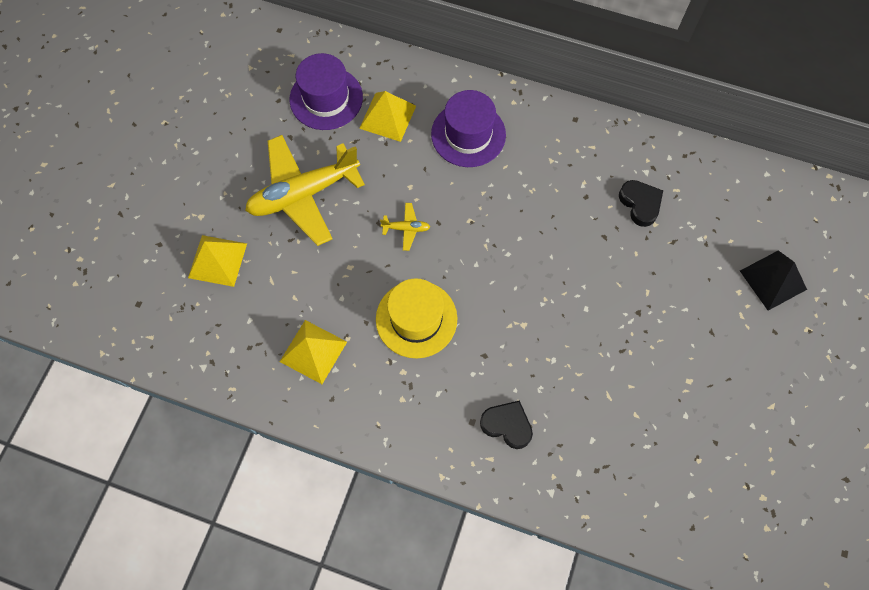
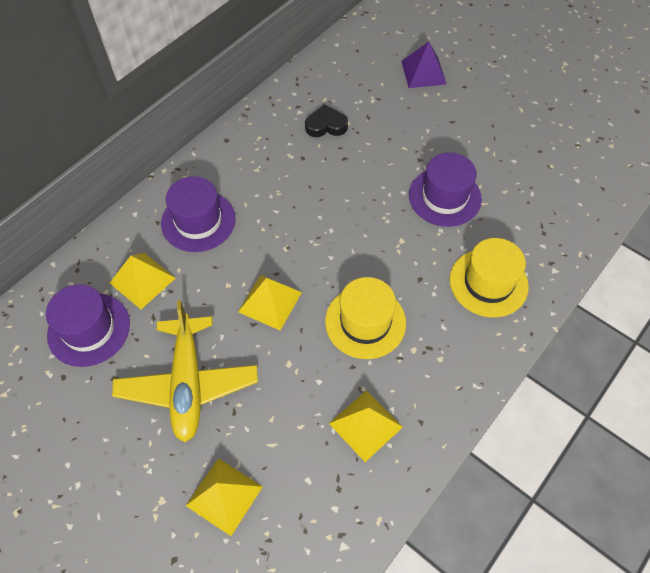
camera: 70 degrees left, 10 degrees down
(406, 228) = (270, 302): yellow plane -> yellow pyramid
(507, 425) = (488, 283): black heart -> yellow hat
(599, 352) = (444, 197): none -> purple hat
(773, 280) = (423, 72): black pyramid -> purple pyramid

